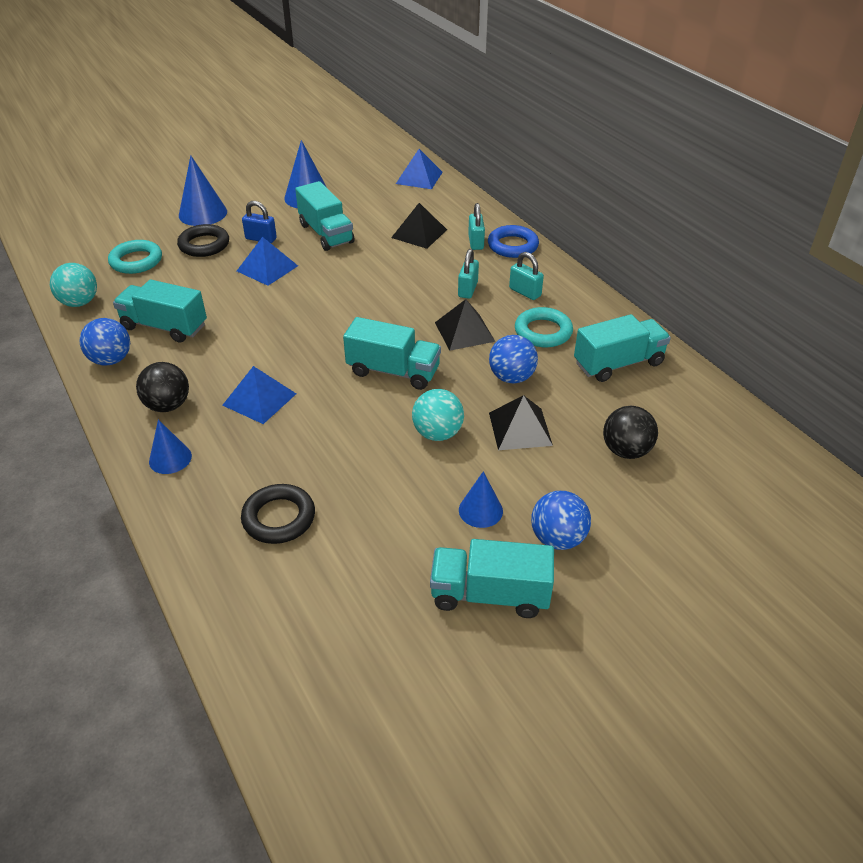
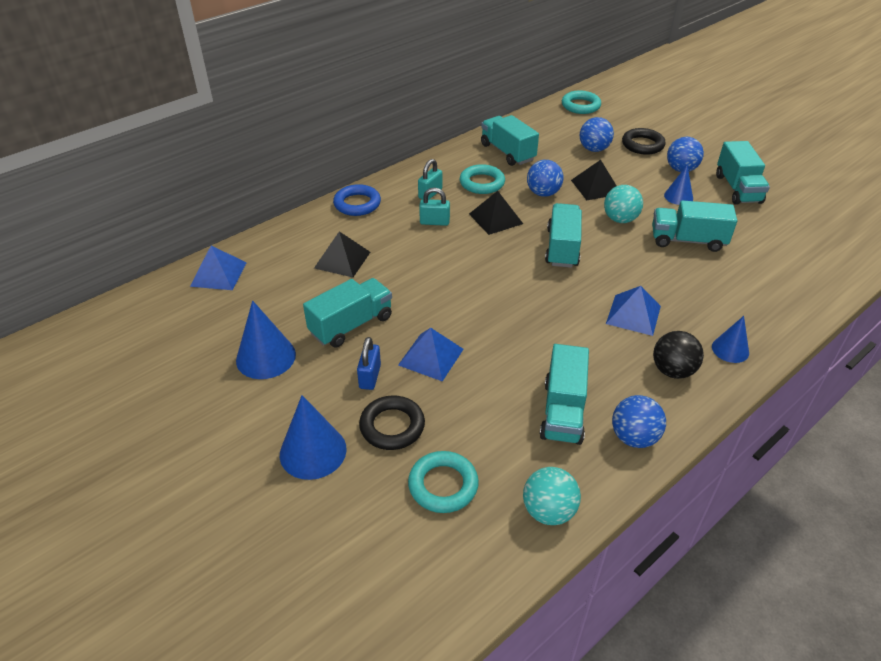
camera: 100 degrees left, 0 degrees up
(279, 518) = (744, 277): black ring -> black ring (642, 145)
(373, 486) = (687, 240): none -> turquoise truck
(475, 242) = (354, 224): turquoise padlock -> none
(626, 451) = (594, 149): black ball -> blue ball
(776, 468) = (580, 106): none -> turquoise ring

